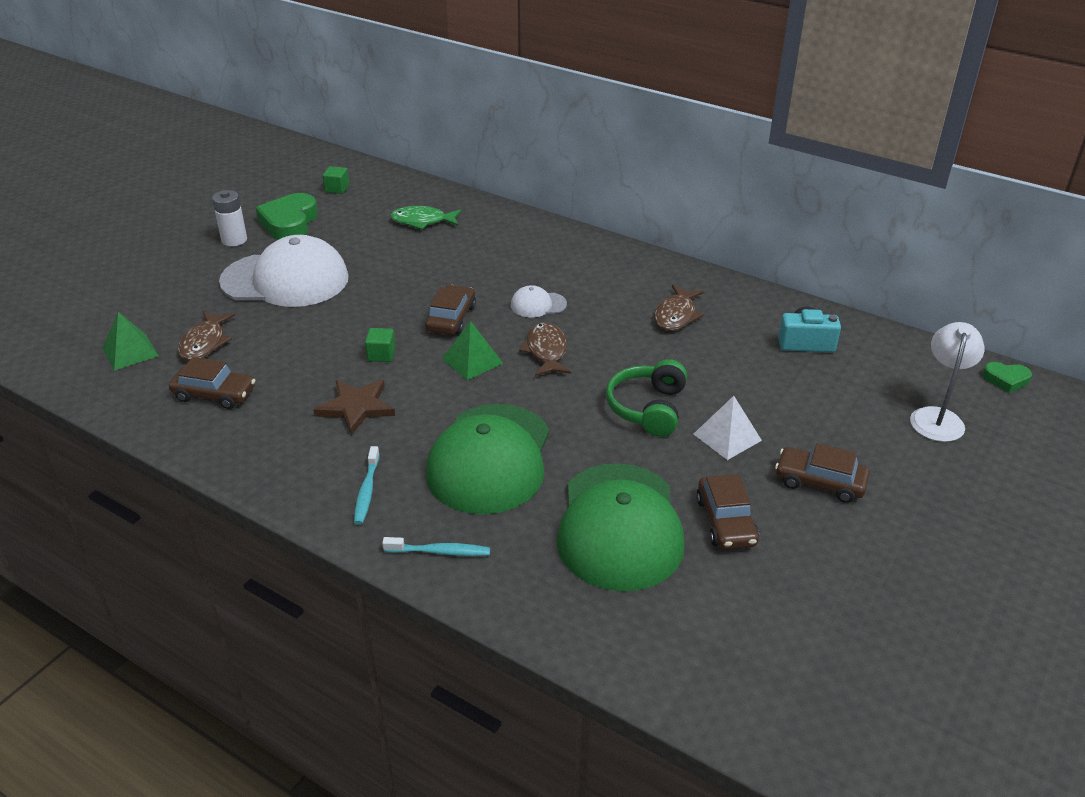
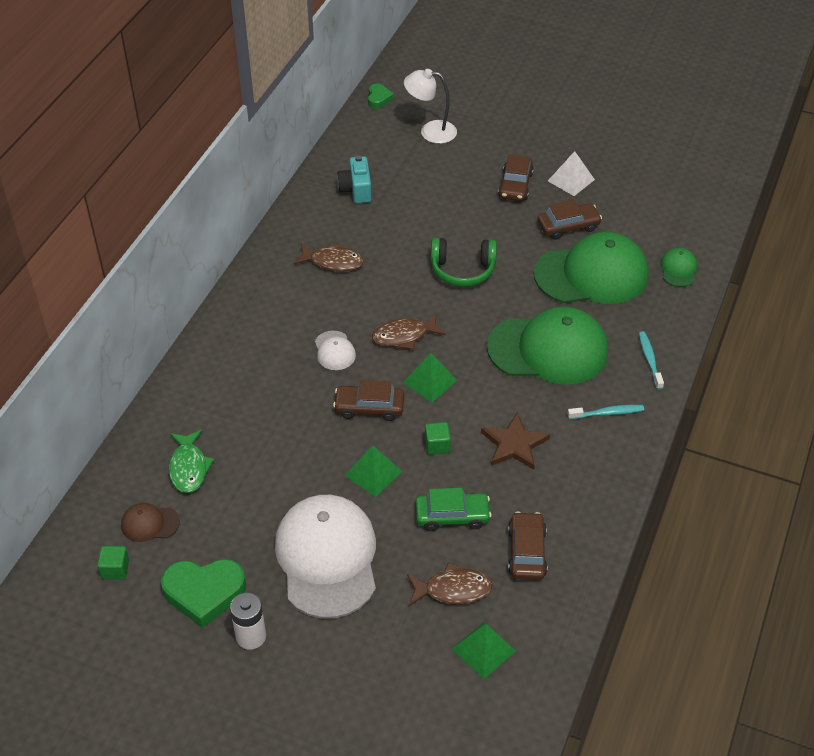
camera: 100 degrees left, 10 degrees up
(288, 353) = (452, 516): none -> green car
(366, 312) = (373, 473): none -> green pyramid
(373, 203) = (150, 523): none -> brown cap
(614, 630) = (678, 269): none -> green cap
(727, 437) = (483, 228): white pyramid -> white pyramid (571, 180)

